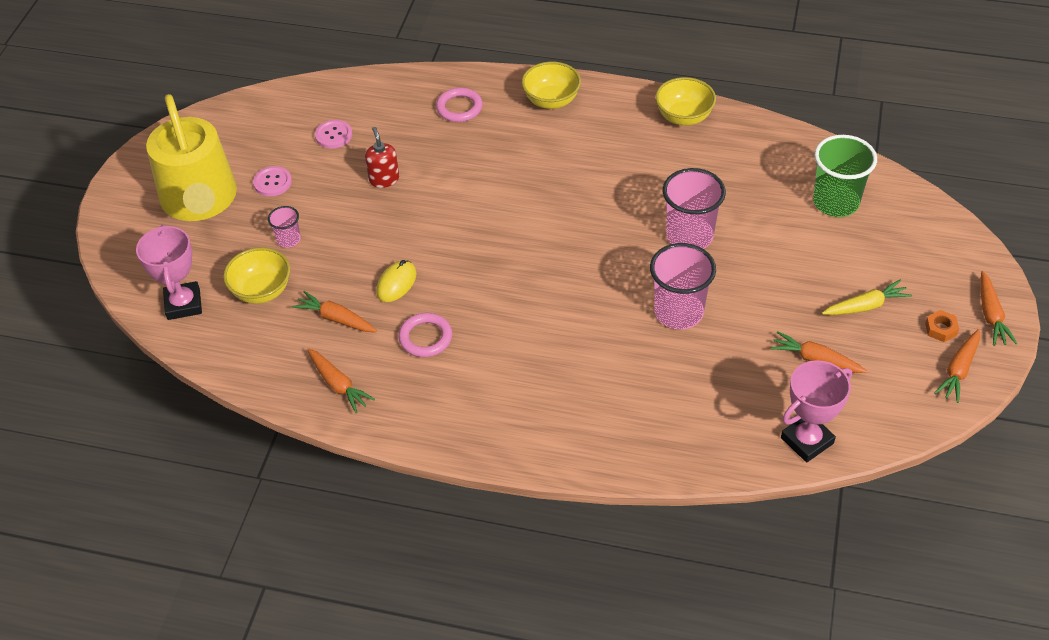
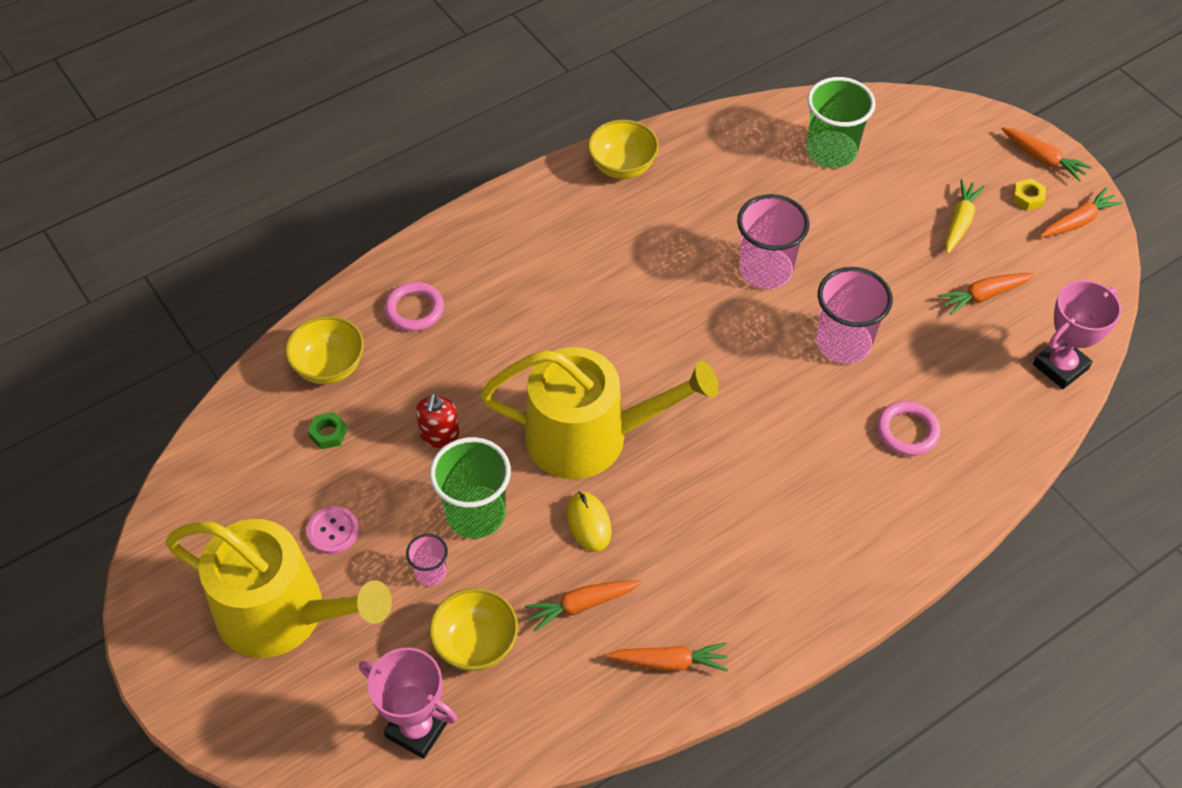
camera: 50 degrees left, 5 degrees up
(333, 135) = (328, 433): pink button -> green nut
(348, 231) = (476, 514): none -> green cup
(384, 179) = (440, 436): red soap dispenser -> red soap dispenser turned 105 degrees counterclockwise
(425, 337) = (682, 548): pink ring -> pink ring (907, 431)
(458, 242) = (589, 436): none -> yellow watering can
(551, 101) = (490, 238): yellow bowl -> yellow bowl (329, 367)
(807, 440) = (1060, 366): pink trophy -> pink trophy turned 45 degrees clockwise
(940, 329) = (1027, 198): orange nut -> yellow nut
(958, 370) = (1078, 221): orange carrot -> orange carrot turned 105 degrees counterclockwise

